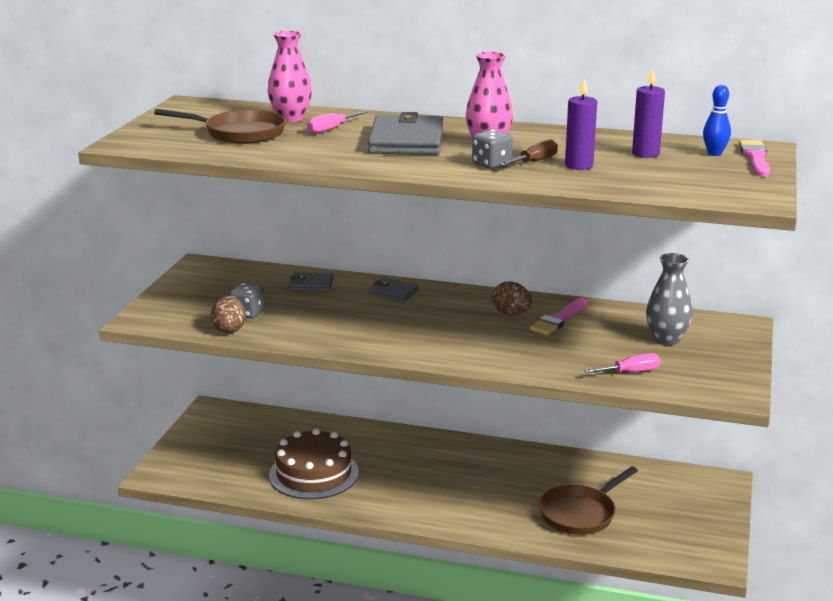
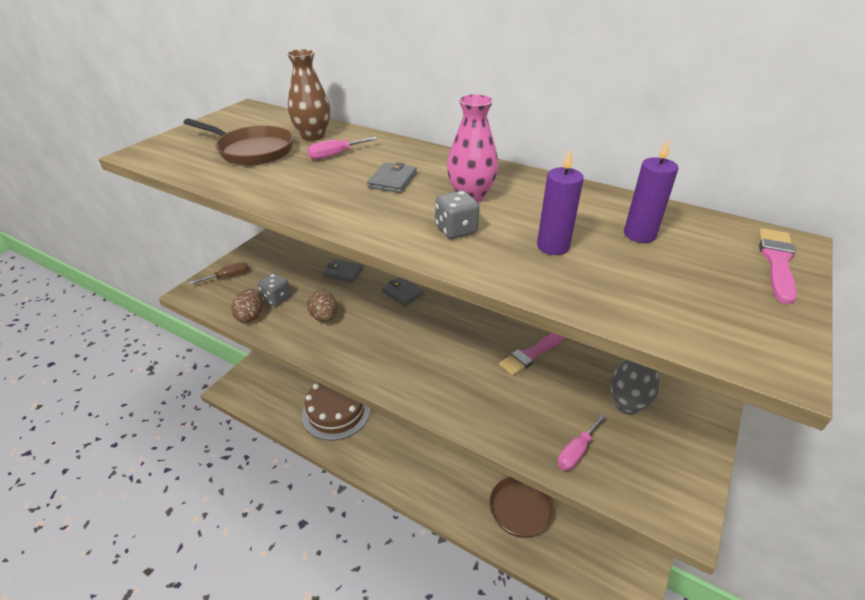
camera: 15 degrees right, 15 degrees up
(291, 118) = (313, 136): pink vase -> brown vase
(406, 141) = (392, 180): grey wallet -> grey wallet, size x0.51
(511, 314) = (490, 338): brown egg -> brown egg (324, 317)
(534, 162) = (506, 232): brown screwdriver -> brown screwdriver (228, 277)
(630, 372) = (576, 452): pink screwdriver -> pink screwdriver turned 135 degrees clockwise
(714, 153) = (724, 246): blue bowling pin -> none

